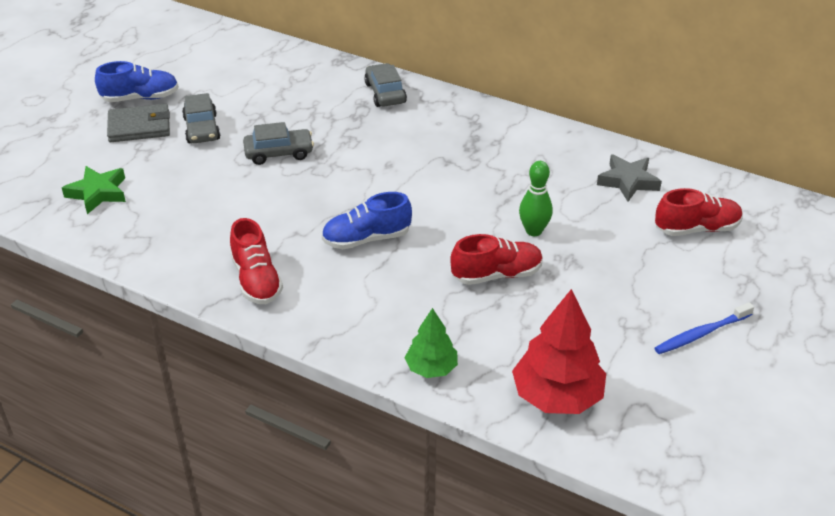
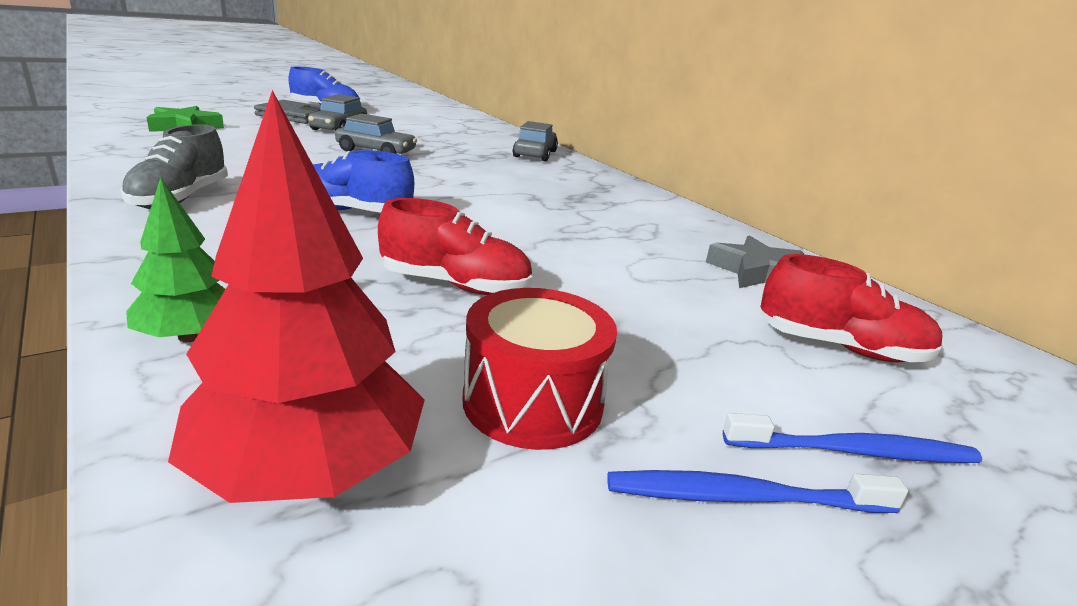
camera: 25 degrees right, 15 degrees down
(256, 280) = (180, 198): red shoe -> grey shoe
(533, 231) = (566, 268): green bowling pin -> none
(600, 329) = (533, 402): none -> red drum
(728, 292) = (856, 452): none -> blue toothbrush

